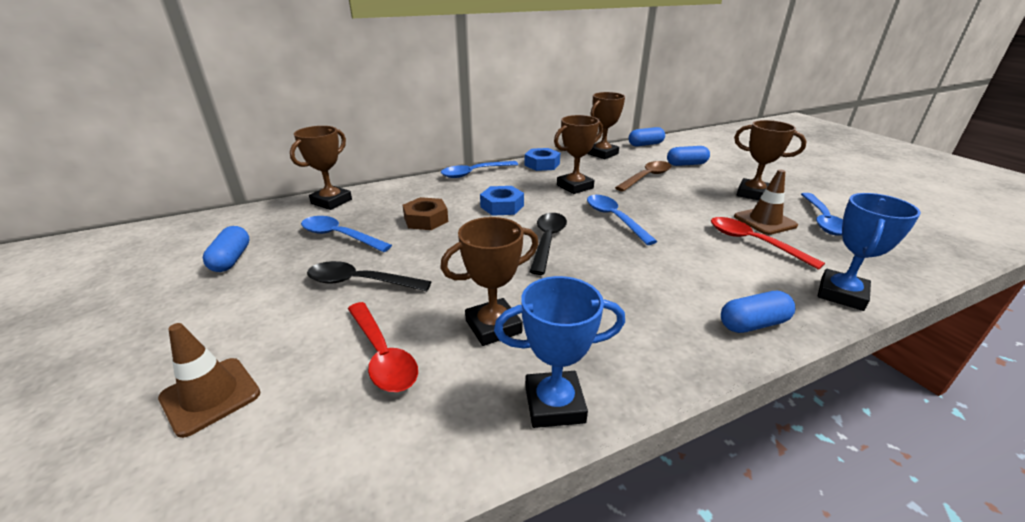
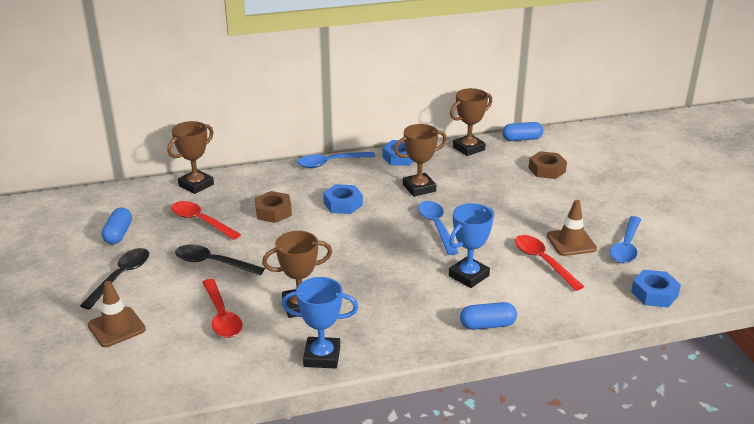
camera: 10 degrees right, 0 degrees up
(340, 236) = (201, 221): blue spoon -> red spoon
(547, 241) = (368, 243): black spoon -> black spoon (121, 277)
(646, 177) = (495, 183): brown spoon -> none
(686, 164) = (547, 170): blue capsule -> brown nut
(753, 194) = (585, 212): brown trophy -> none
(841, 294) = (576, 312): blue trophy -> blue trophy (468, 276)
(903, 264) = (654, 294): none -> blue nut

